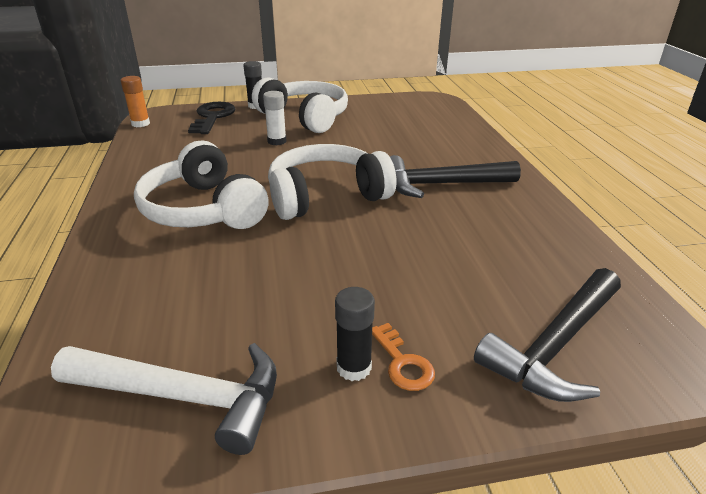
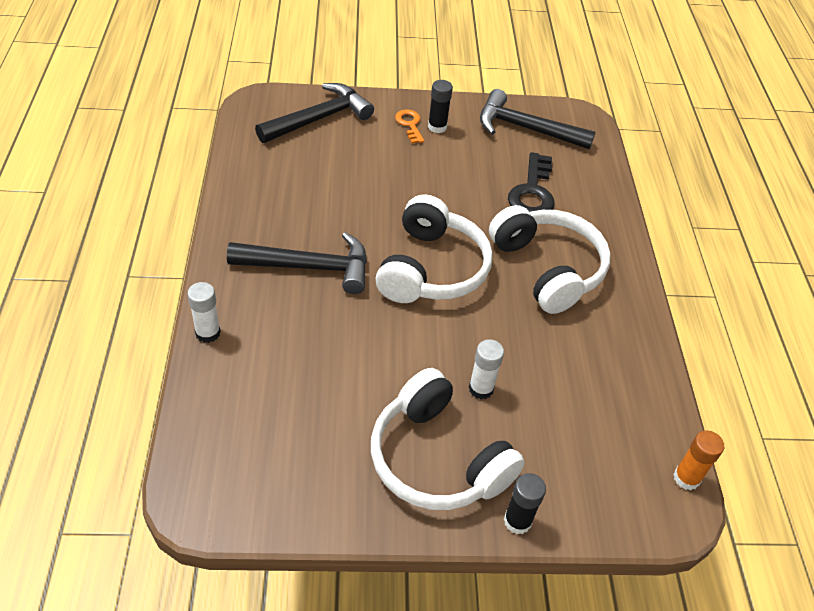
camera: 175 degrees left, 15 degrees up
(183, 396) = (526, 129): white hammer -> black hammer
(212, 117) = (582, 484): black key -> black key (532, 192)
(326, 196) = (431, 269): white headphones -> white headphones turned 60 degrees counterclockwise
(488, 145) = (208, 333): none -> white glue stick

